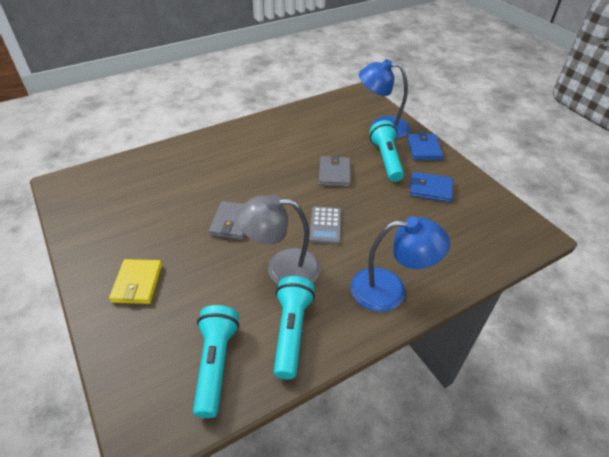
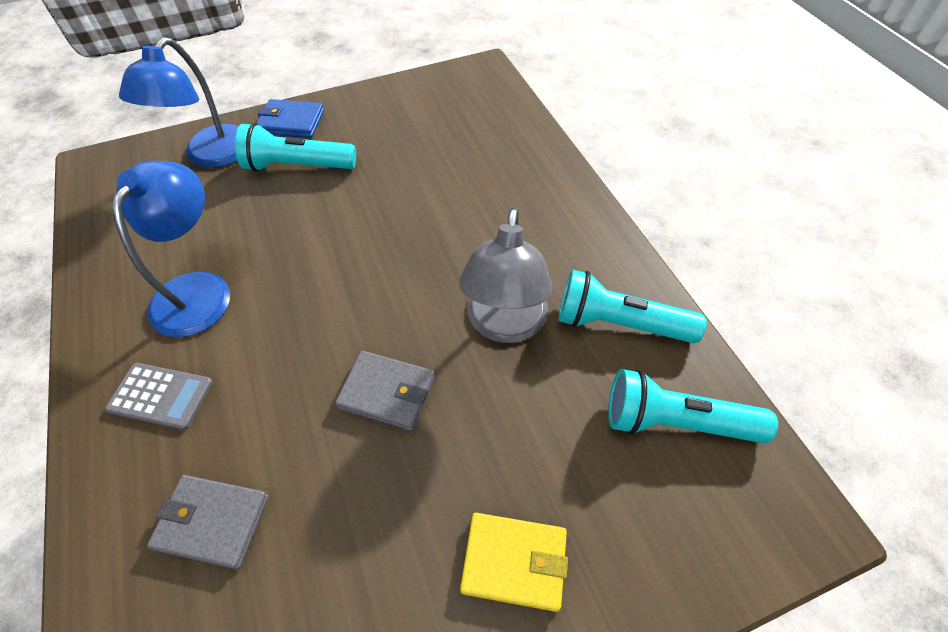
camera: 80 degrees left, 10 degrees up
(325, 225) = (425, 260): grey calculator -> grey calculator (161, 396)
(334, 173) = (307, 233): grey wallet -> grey wallet (212, 522)
(390, 290) = (555, 210): blue lamp -> blue lamp (198, 289)
(430, 189) = (381, 135): blue wallet -> none

